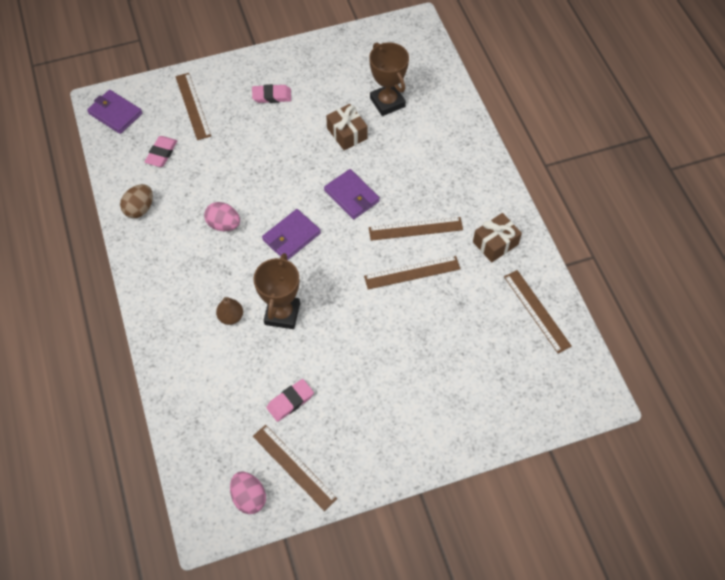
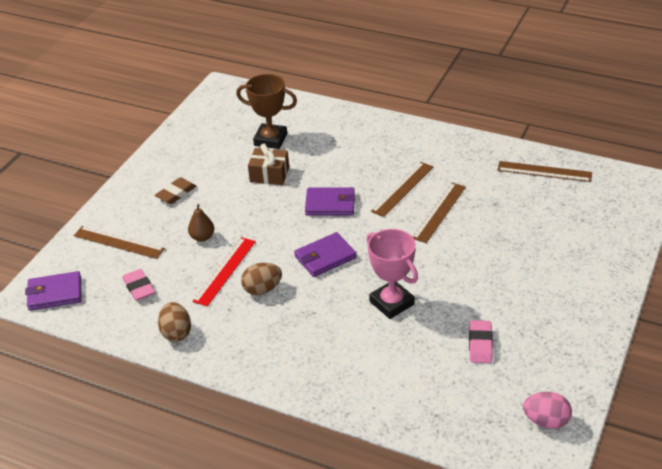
camera: 45 degrees left, 20 degrees down
(221, 188) = (225, 271): none -> red ruler
(224, 225) = (262, 289): pink egg -> brown egg
(231, 317) = (358, 335): brown pear -> brown pear (202, 237)
(272, 96) = (176, 193): pink eraser -> brown eraser
(282, 314) = (392, 303): brown trophy -> pink trophy
(291, 237) = (325, 257): purple wallet -> purple wallet turned 60 degrees clockwise
(294, 467) = (544, 376): brown ruler -> none
(495, 243) = (464, 158): brown gift -> none

